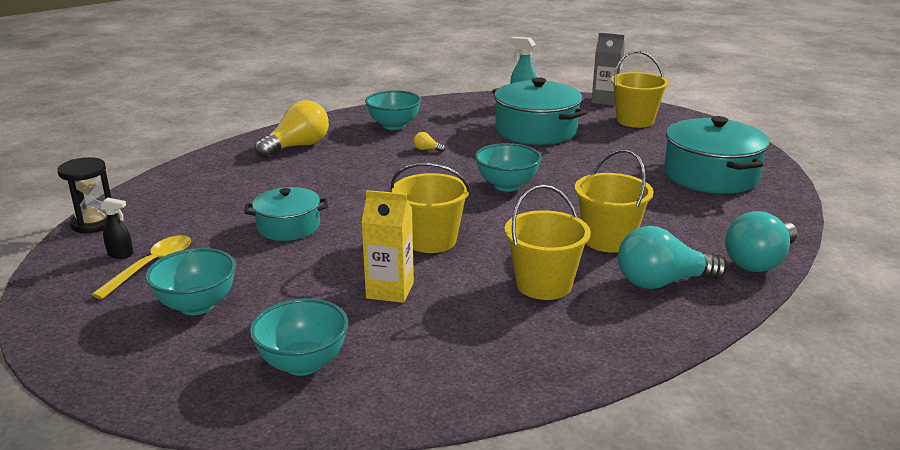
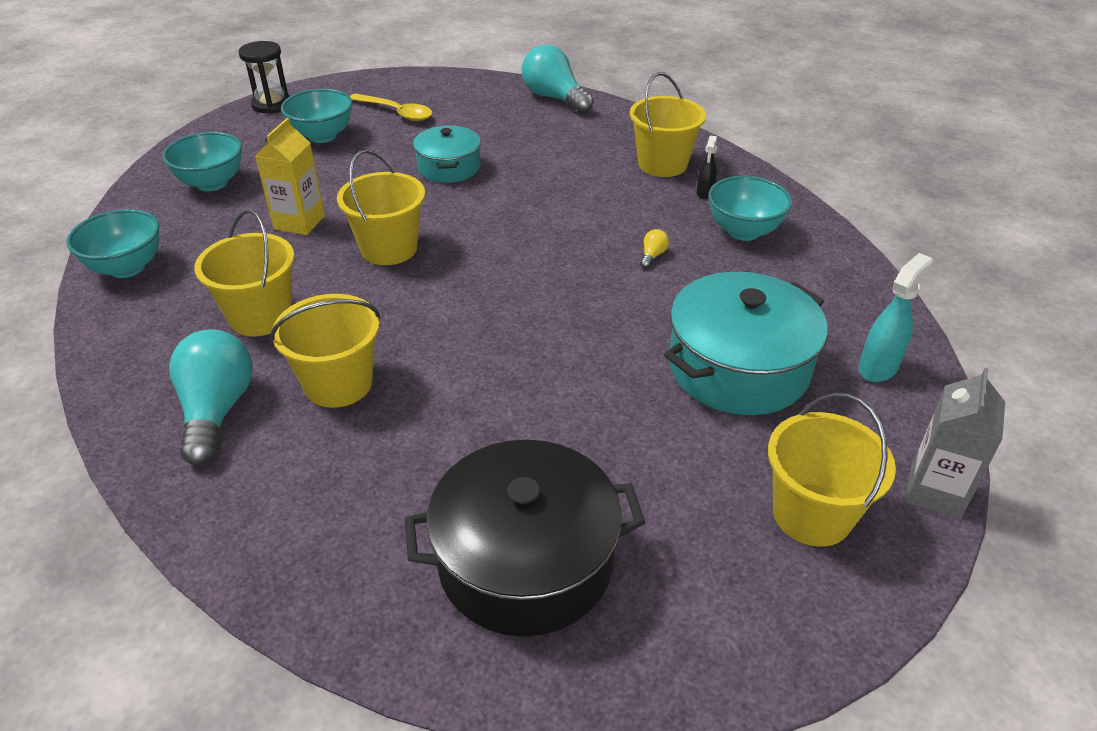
camera: 95 degrees right, 15 degrees up
(94, 223) = (484, 82): black hourglass -> black hourglass (271, 104)
(121, 254) = (422, 99): black spray bottle -> black spray bottle (704, 193)
(298, 146) = (662, 164): yellow light bulb -> yellow bucket
(507, 186) = (522, 315): turquoise bowl -> turquoise bowl (127, 268)
(710, 175) = (525, 561): turquoise pot -> black pot
(759, 261) = (217, 526): turquoise light bulb -> turquoise light bulb (554, 98)

